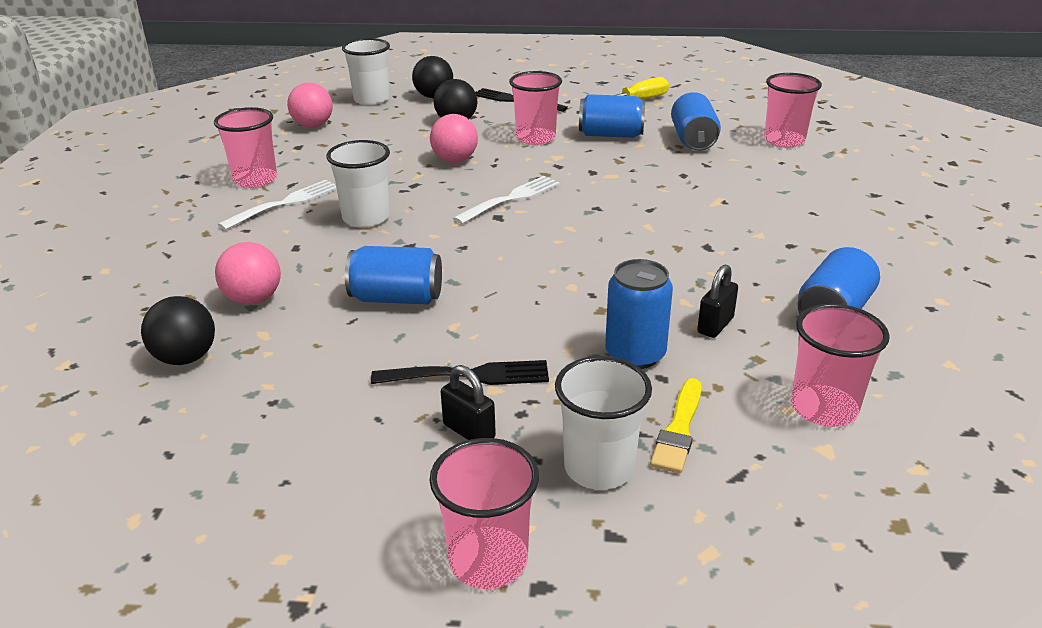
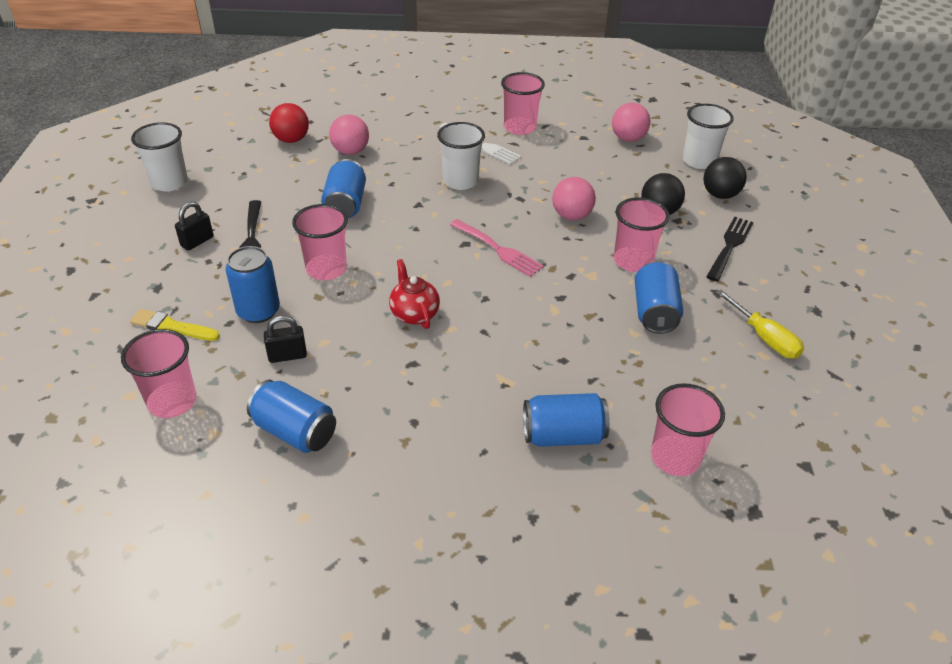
camera: 85 degrees right, 10 degrees up
(186, 358) = (291, 140): black ball -> red ball
(488, 560) = (95, 252): pink cup -> pink cup (326, 269)
(511, 199) = (498, 249): white fork -> pink fork
(599, 467) = (149, 291): white cup -> white cup (169, 182)
(627, 246) = (414, 314): none -> red teapot
(693, 140) = (656, 375): blue can -> blue can (563, 435)
(715, 325) = (287, 356): black padlock -> black padlock turned 45 degrees counterclockwise

